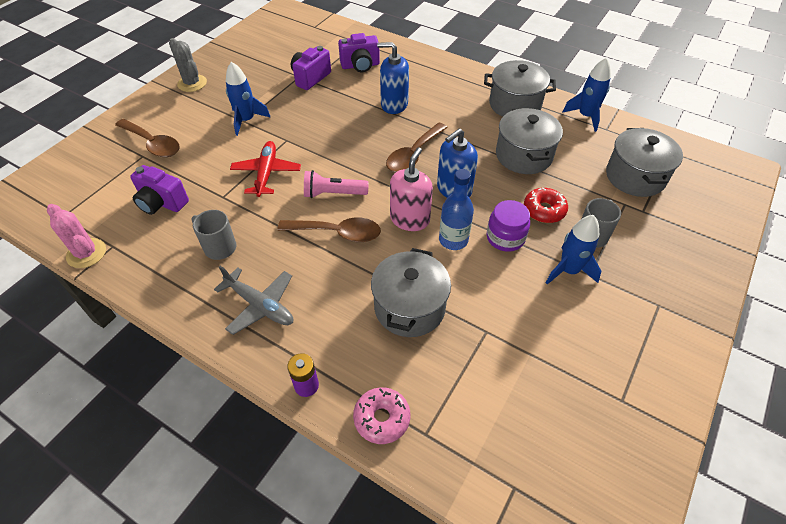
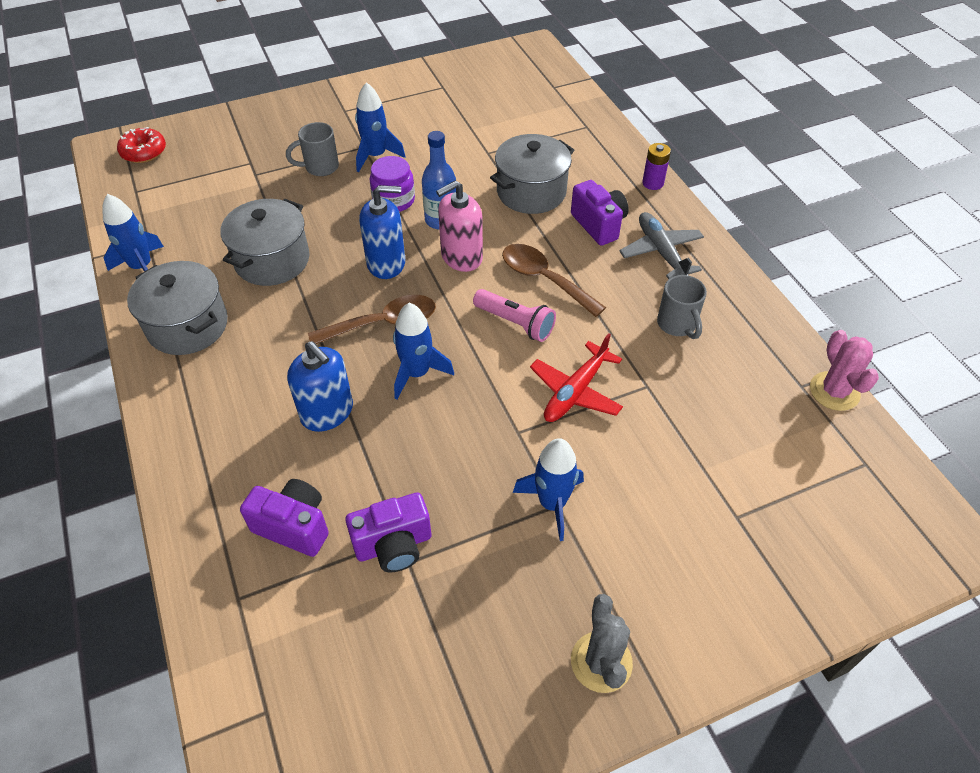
camera: 145 degrees left, 0 degrees up
(152, 144) = (715, 535): brown spoon -> none
(162, 203) = (727, 416): purple camera -> purple camera (599, 225)
(367, 140) = (417, 373): none -> blue rocket
(382, 418) = (610, 145): pink donut -> none
(544, 210) = (330, 203): red donut -> red donut (144, 152)
(635, 176) = (206, 188): grey pot -> none

